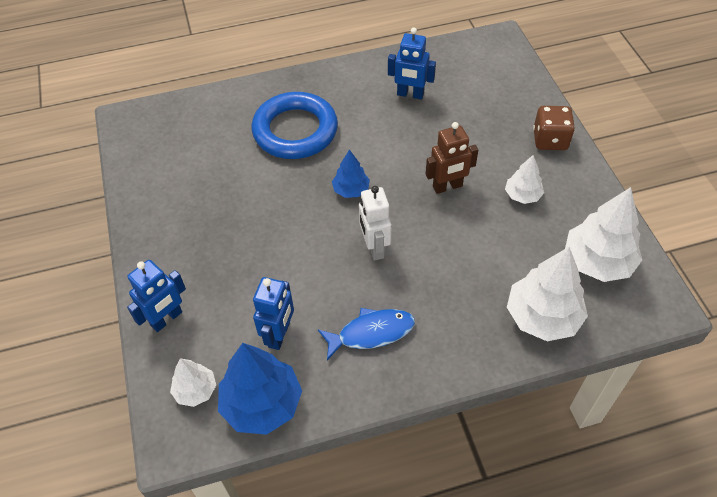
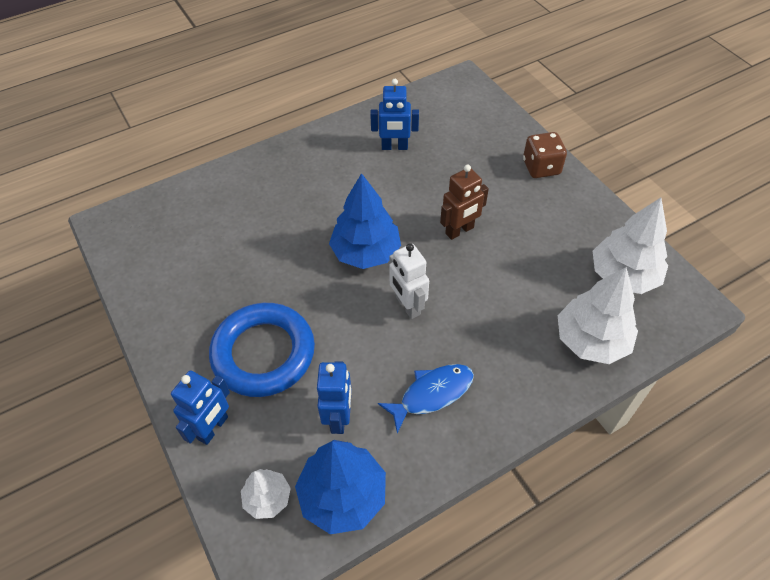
camera: 15 degrees left, 0 degrees up
(295, 131) = (291, 203): blue ring -> blue ring (263, 353)
(351, 190) = (366, 252): blue tree -> blue tree, size x1.81
(522, 195) = (533, 225): white tree -> none

